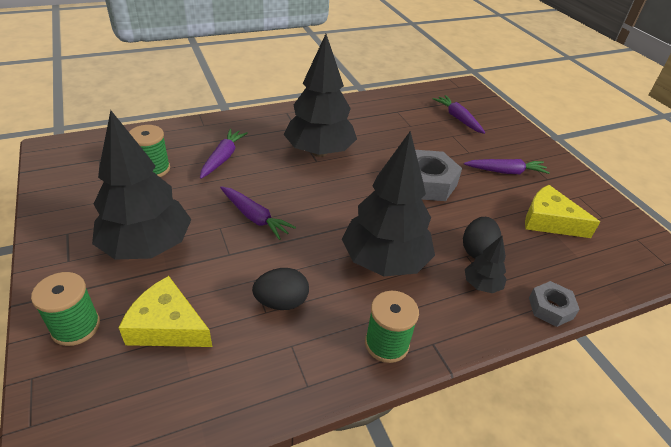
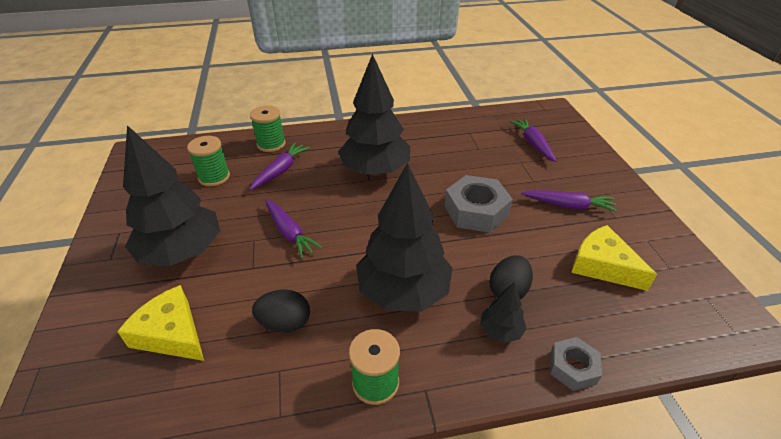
camera: 15 degrees right, 0 degrees up
(76, 327) = (93, 323): green spool -> green spool (271, 144)

